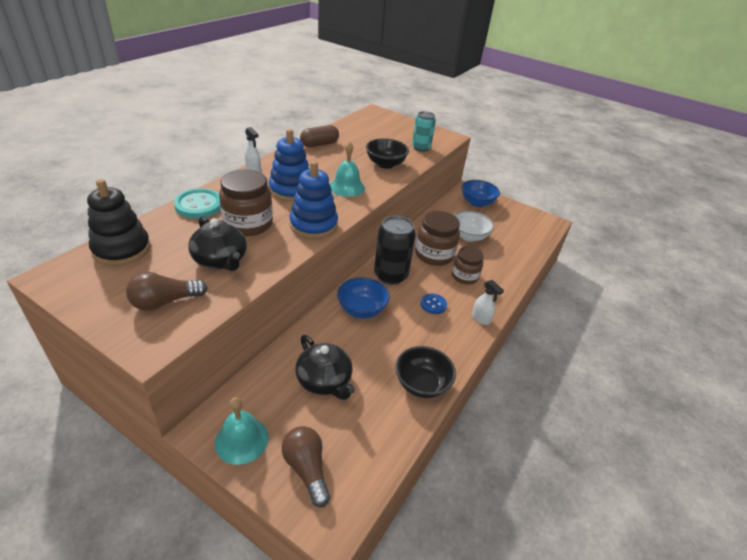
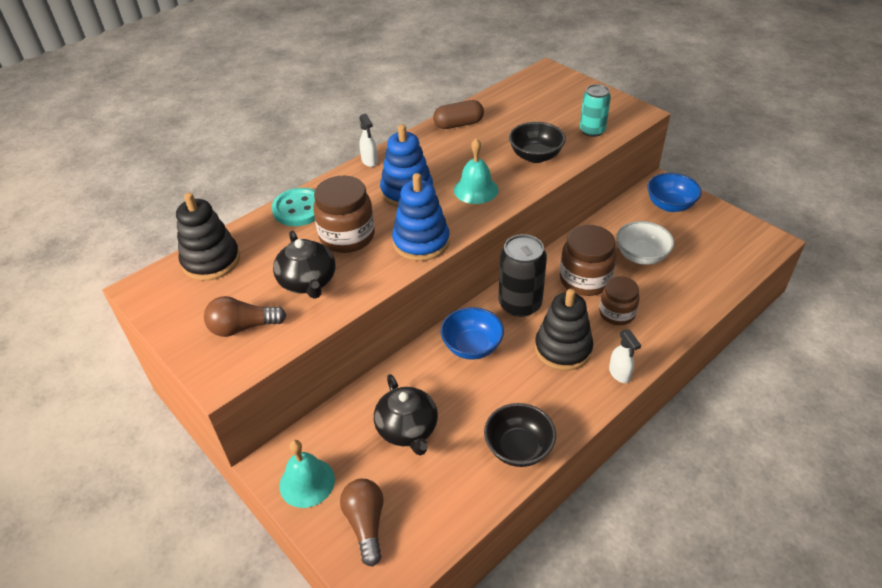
camera: 20 degrees right, 5 degrees up
(433, 304) = (563, 349): blue button -> black stacking toy

